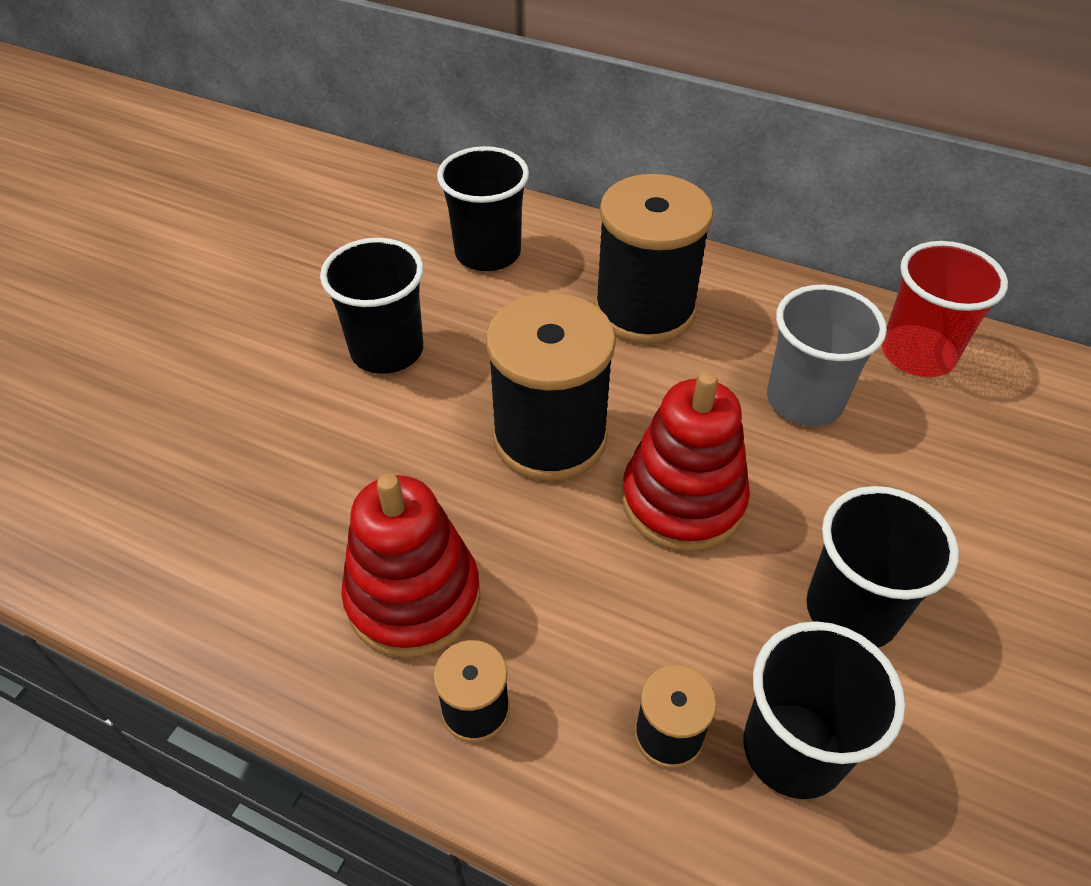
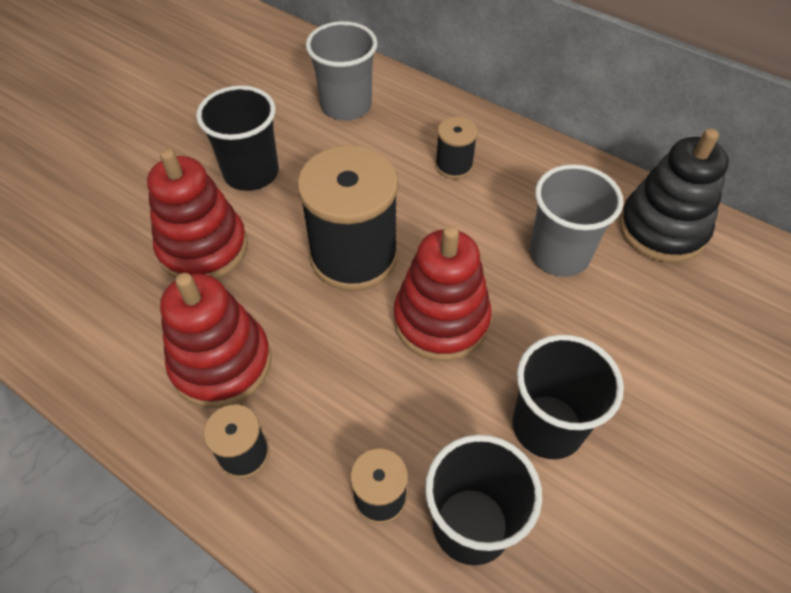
camera: 10 degrees right, 5 degrees up
(349, 454) = (203, 248): none -> red stacking toy
(488, 253) = (346, 106): black cup -> grey cup
(644, 310) = (454, 166): black spool -> black spool, size x0.48
(917, 354) = (662, 229): red cup -> black stacking toy

